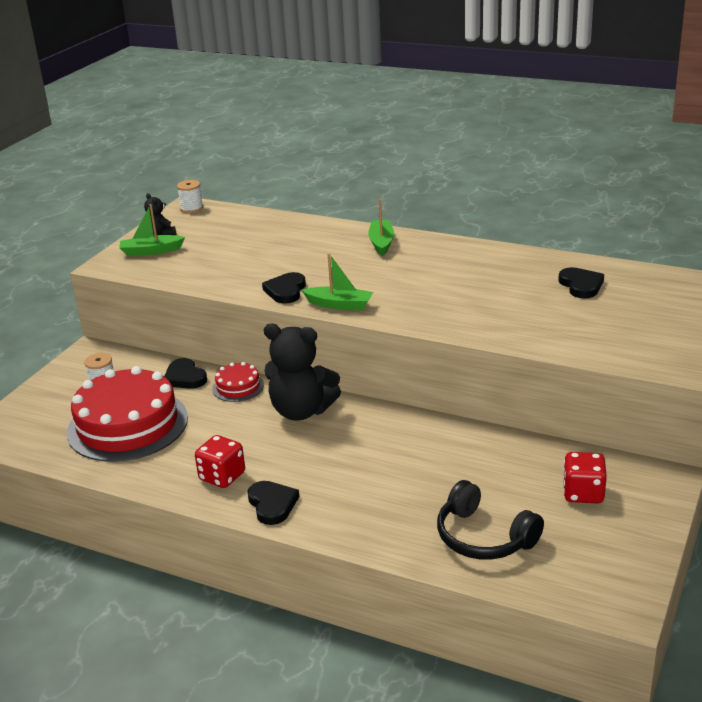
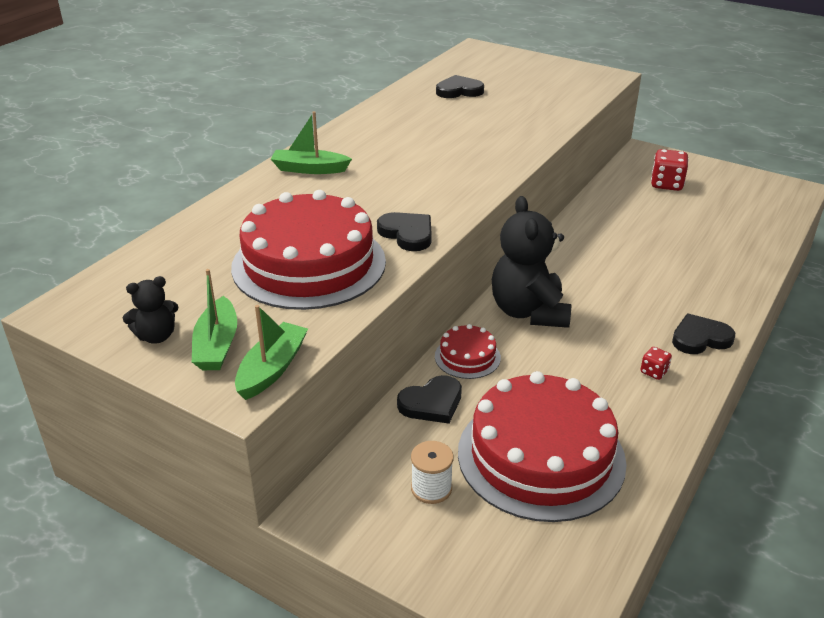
camera: 85 degrees left, 5 degrees up
(191, 208) = (74, 306): white spool -> none
(222, 476) = (654, 372): red dice -> red dice, size x0.53
(241, 263) = (309, 264): none -> red cake
(286, 291) = (407, 234): black heart -> black heart turned 150 degrees counterclockwise
(301, 411) = (529, 312): black teddy bear -> black teddy bear turned 150 degrees clockwise
(339, 305) = (456, 202): green boat -> green boat (272, 369)
(484, 537) = (729, 231): black headphones -> none

